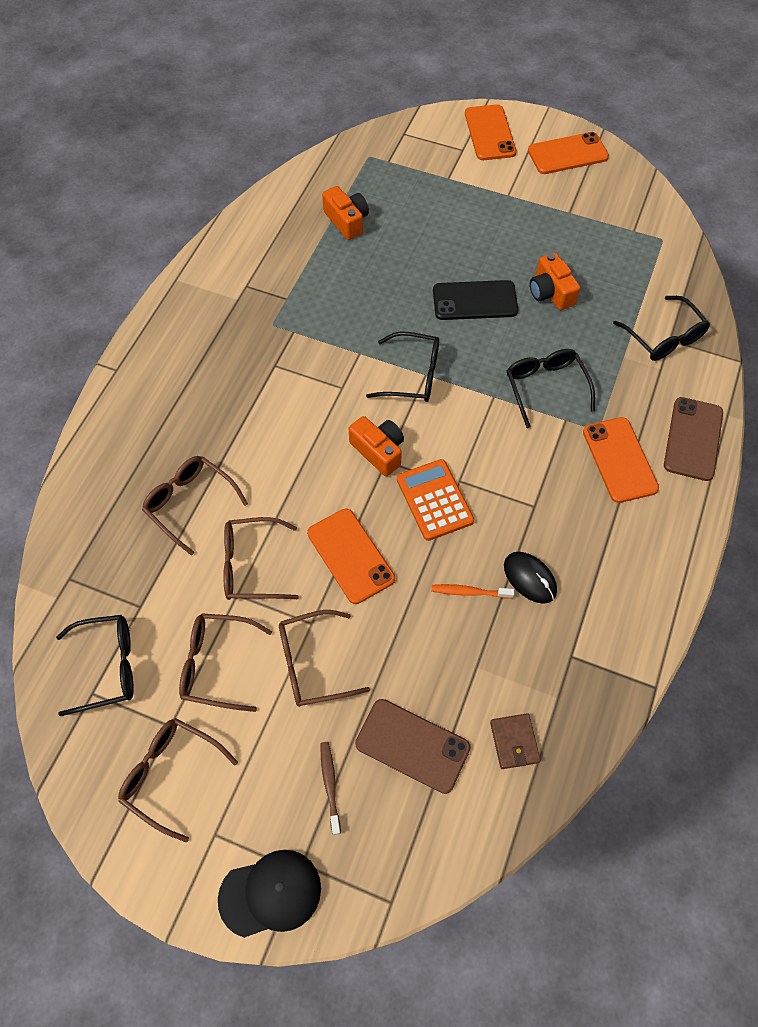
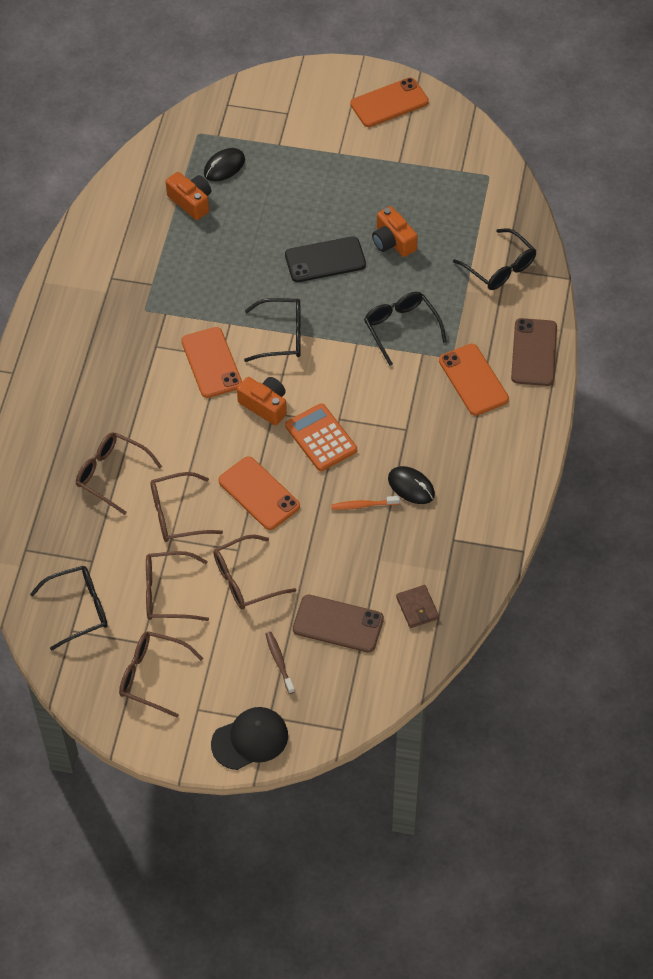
camera: 10 degrees left, 5 degrees down
(388, 192) = (224, 166): none -> black mouse
(490, 133) = (311, 92): orange phone -> orange phone (211, 363)

